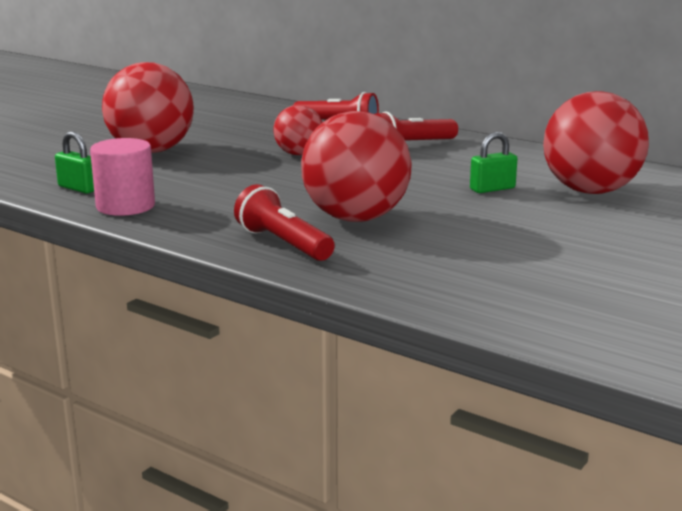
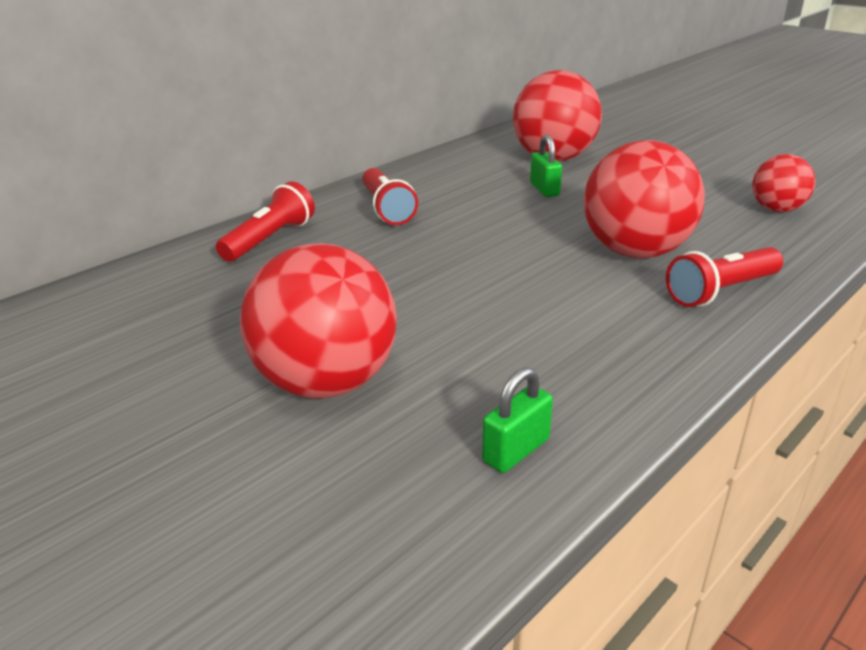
camera: 80 degrees left, 10 degrees up
(125, 206) = (605, 399): pink cylinder -> none
(298, 154) = (393, 269): red ball -> red ball (776, 210)

